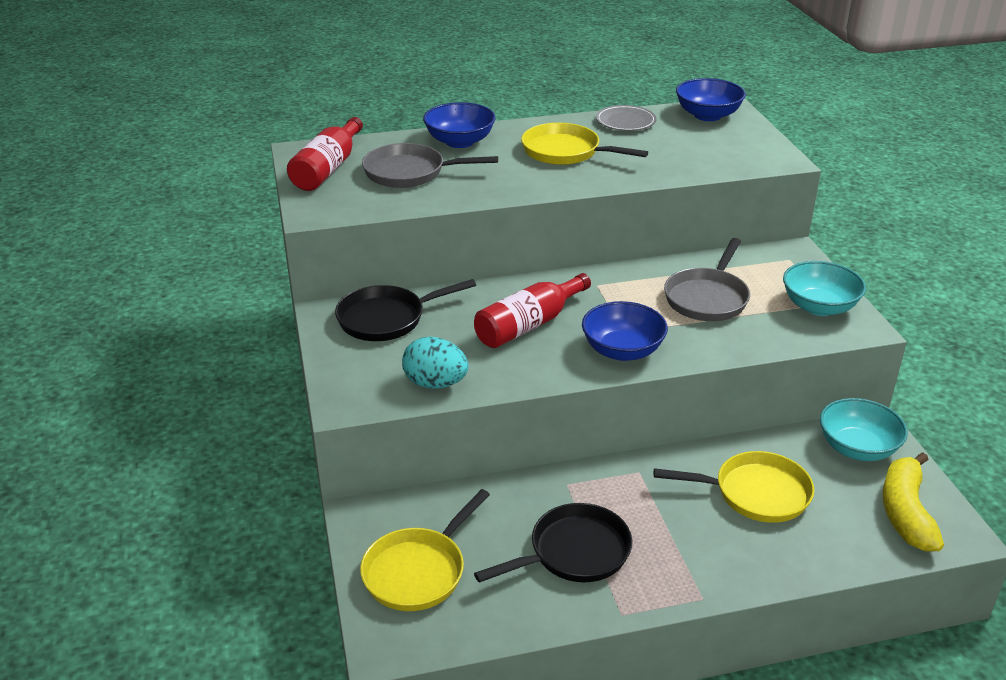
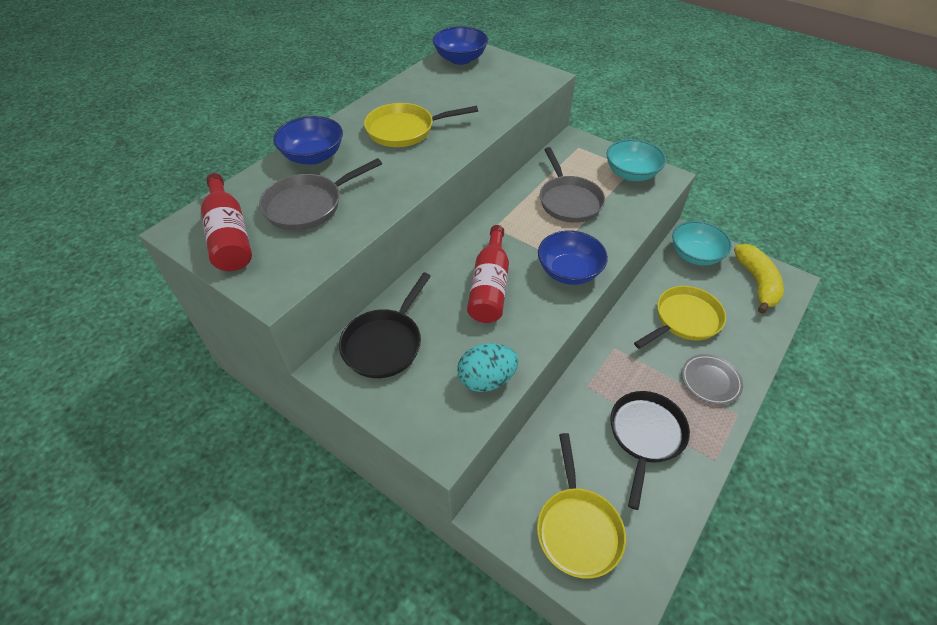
camera: 40 degrees left, 15 degrees up
(625, 122) = (414, 86): grey plate -> grey plate (710, 381)
(905, 512) = (757, 283): yellow banana -> yellow banana turned 150 degrees counterclockwise

